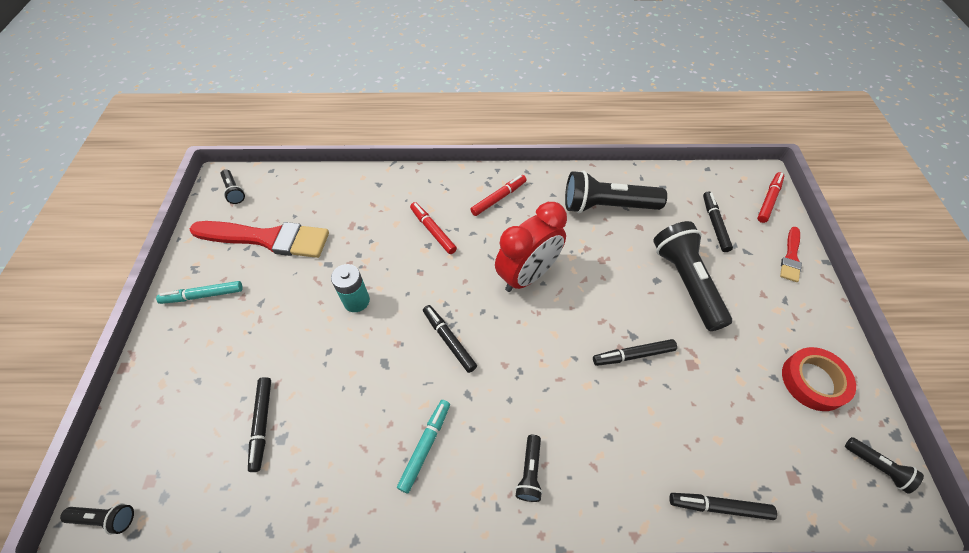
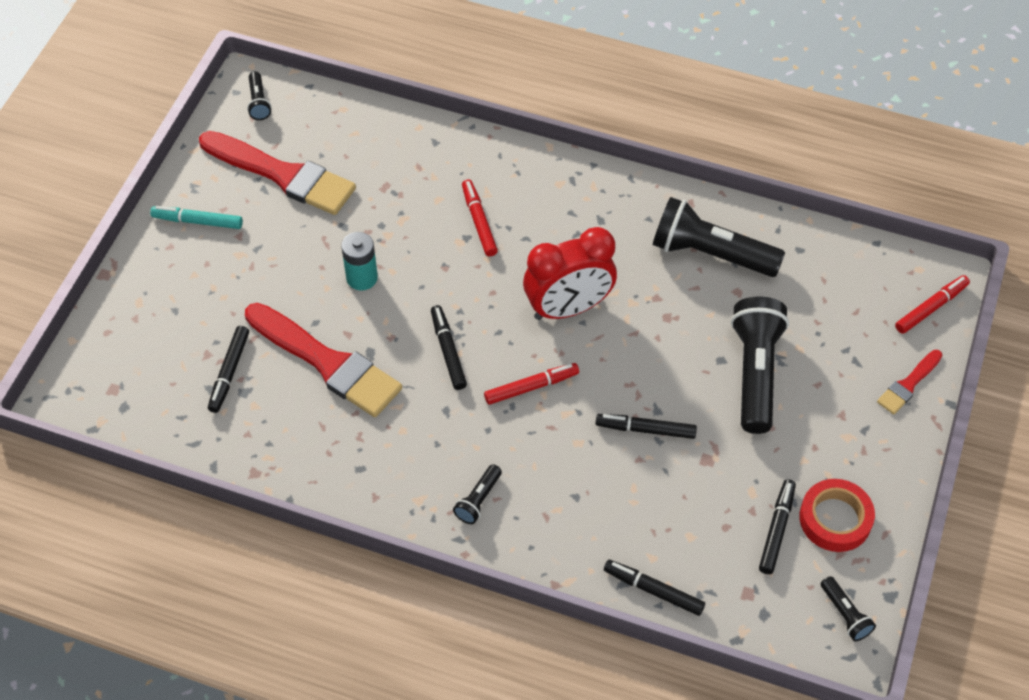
camera: 20 degrees right, 0 degrees up
(106, 518) = (70, 408): black flashlight -> none
(350, 385) = (327, 363): none -> red brush
(425, 446) = (384, 444): turquoise marker -> none
(499, 198) = (577, 204): red marker -> red marker (531, 387)
(714, 224) = (837, 317): black marker -> black marker (777, 530)

